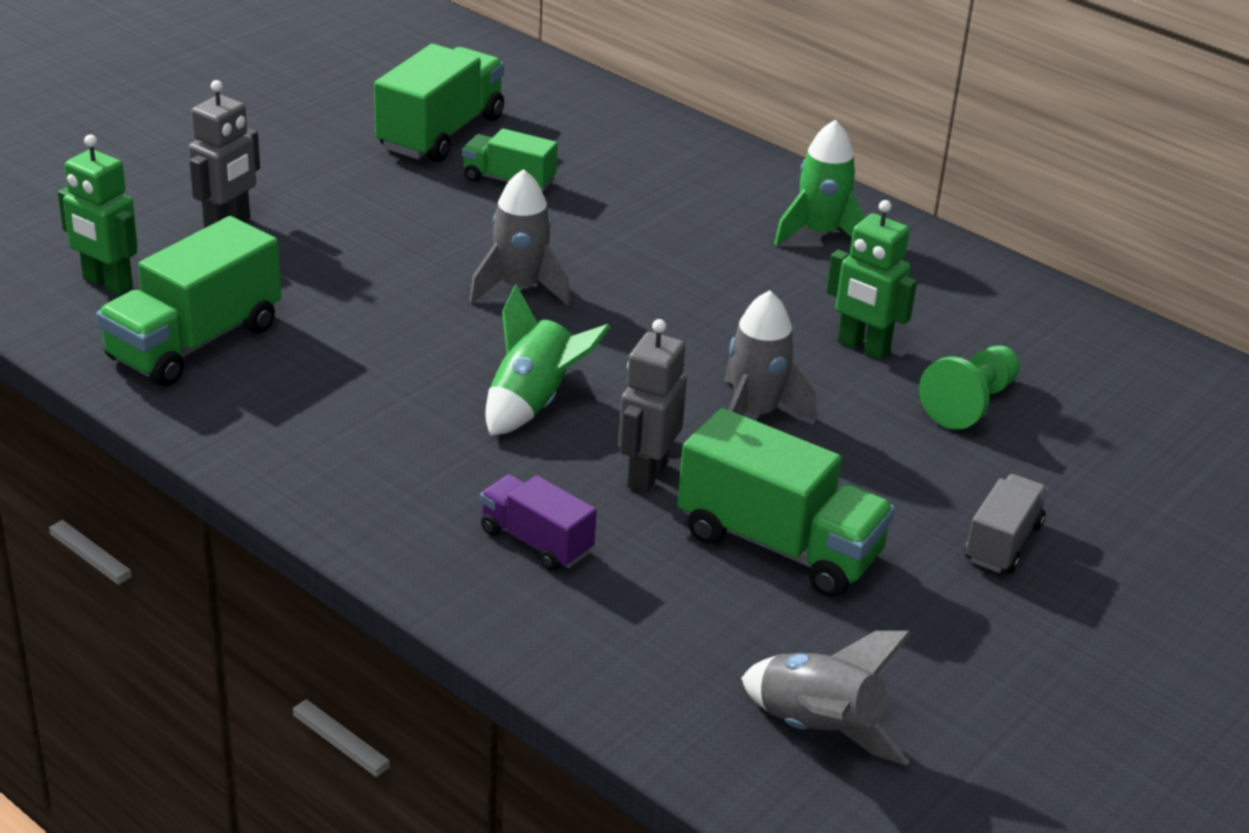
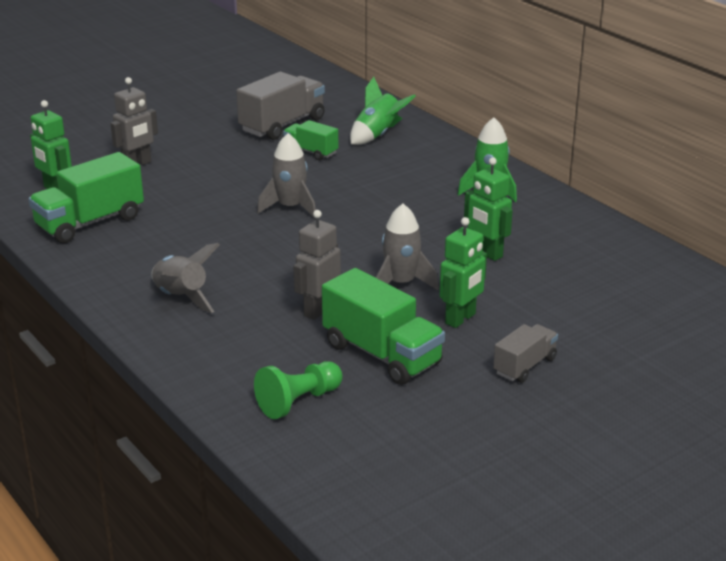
camera: 15 degrees right, 5 degrees down
(441, 133) = (282, 125): green truck -> grey truck
(534, 403) = (269, 267): green rocket -> green rocket (378, 135)
(536, 541) = (236, 339): purple truck -> none
(817, 730) = (357, 454): grey rocket -> grey rocket (181, 298)
(873, 469) = (461, 319): none -> green robot
(970, 403) = (541, 289): green pawn -> green pawn (298, 402)

